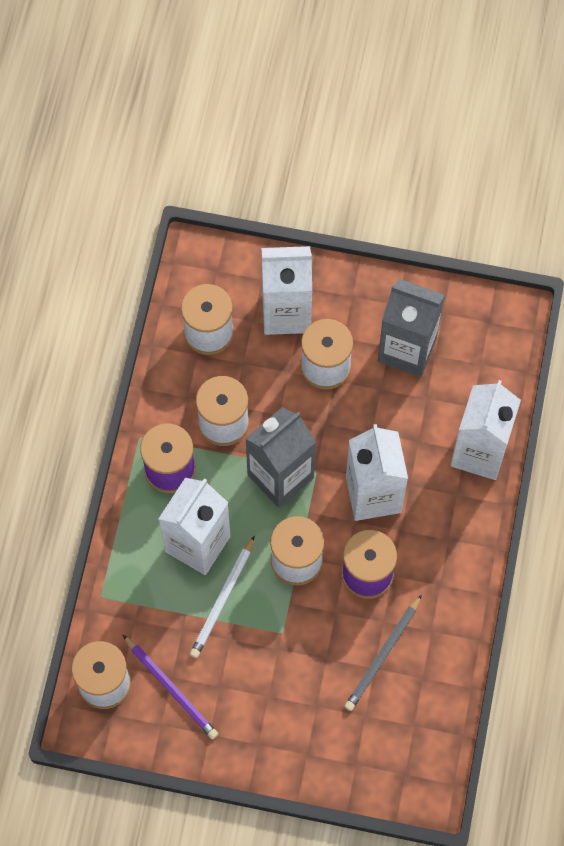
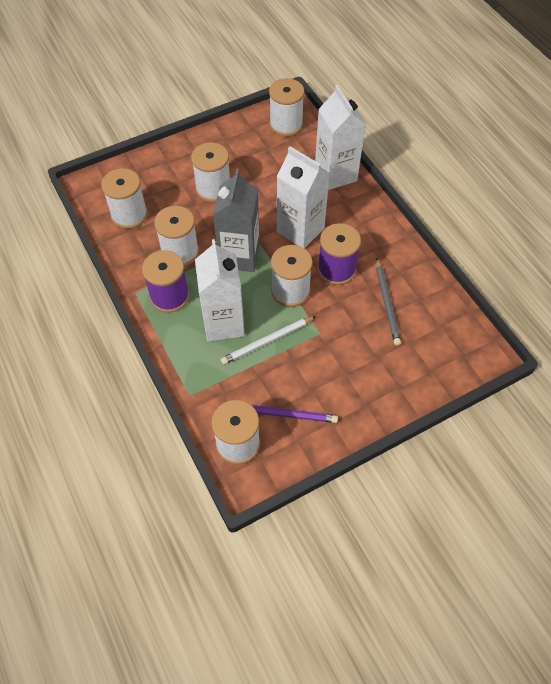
camera: 40 degrees left, 10 degrees down
(223, 599) = (267, 341): white pencil -> white pencil turned 75 degrees clockwise
(286, 312) = (166, 178): white carton -> none
(407, 349) = (250, 154): grey carton -> none
(486, 337) = (286, 124): none -> white spool

